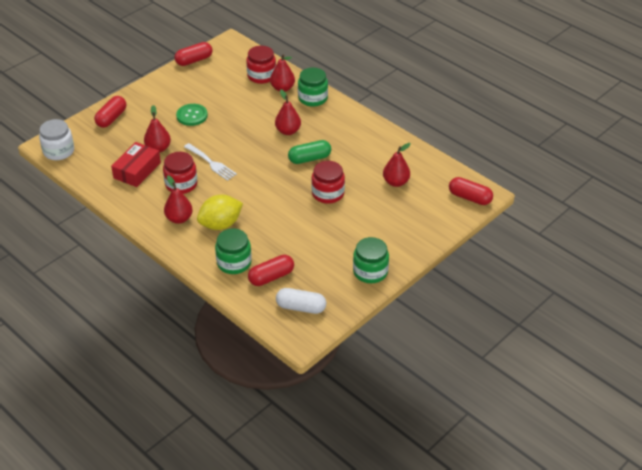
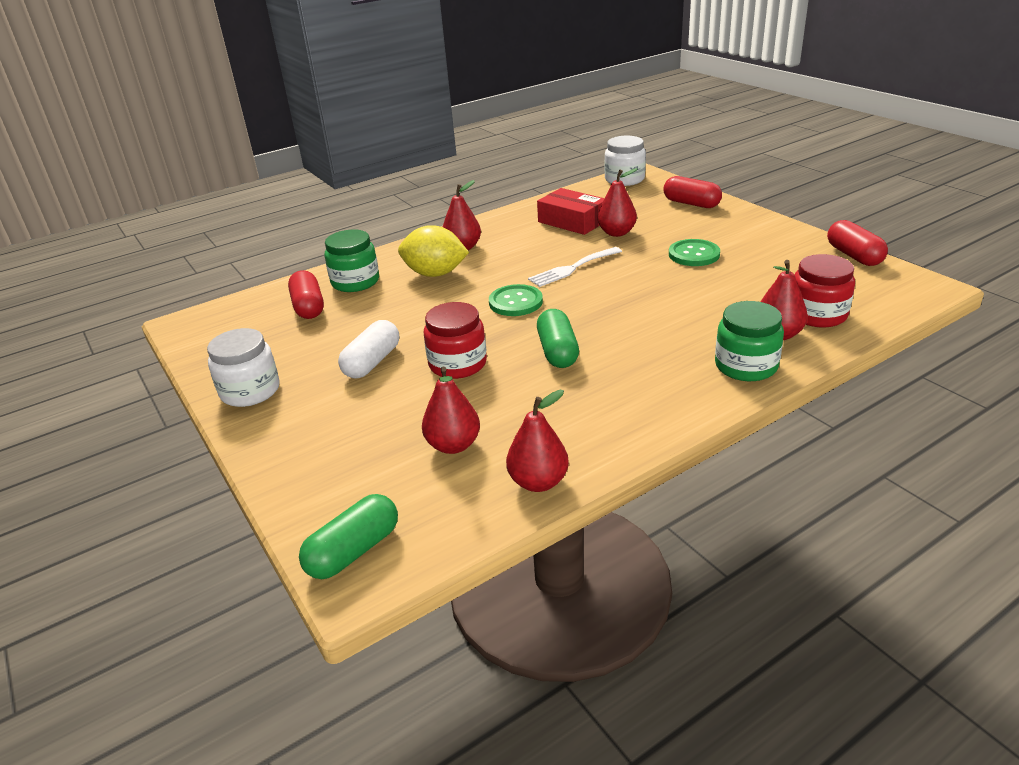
camera: 105 degrees right, 10 degrees down
(181, 184) = (532, 248): red jar -> none
(220, 224) = (435, 274): yellow lemon -> yellow lemon turned 60 degrees counterclockwise
(257, 181) = (515, 302): none -> green button
(288, 131) = (641, 334): red pear -> red pear (538, 482)
(301, 307) = (234, 326): white capsule -> white capsule (372, 362)
(370, 272) = (250, 391): green jar -> white jar
(469, 198) = (353, 551): red capsule -> green capsule

